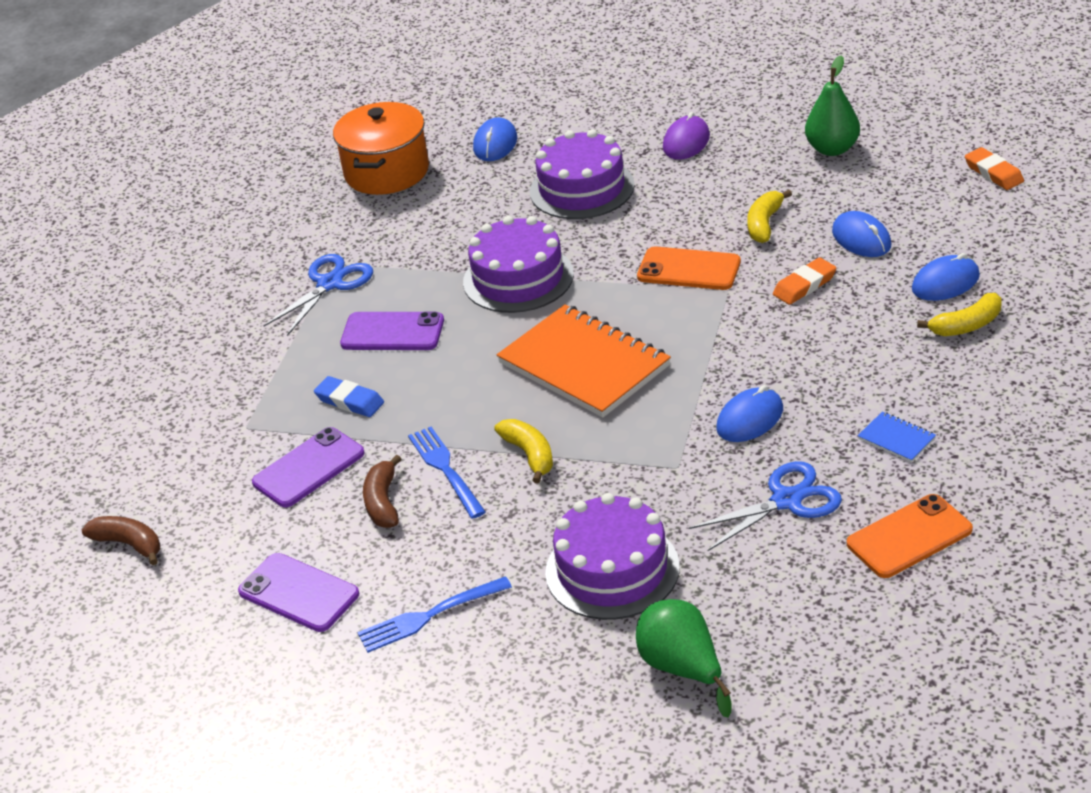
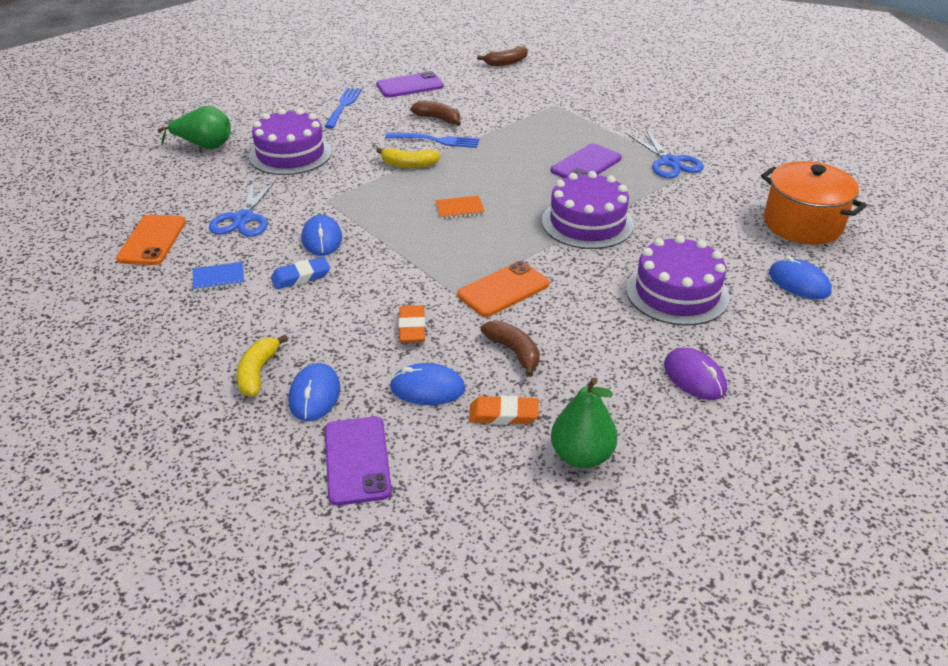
camera: 120 degrees right, 0 degrees up
(308, 468) = (496, 110): purple phone -> purple phone (357, 460)
(350, 401) = (536, 134): blue eraser -> blue eraser (301, 277)
(584, 365) = (460, 209): orange notebook -> orange notebook, size x0.41
(764, 224) = (514, 352): yellow banana -> brown banana
(993, 173) = (410, 537): orange eraser -> orange eraser (503, 414)

